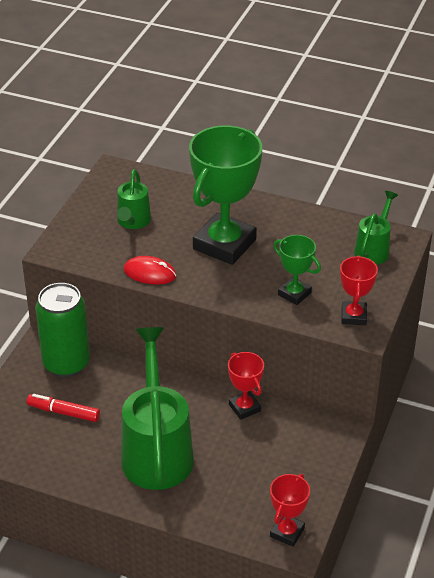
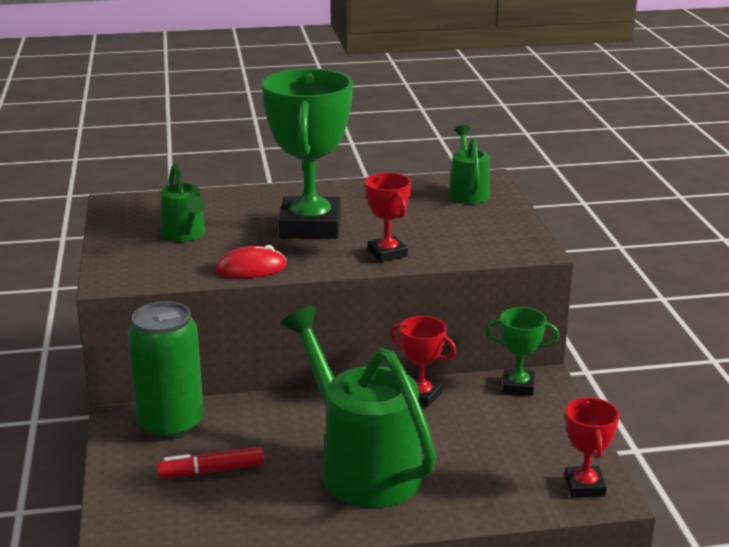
camera: 30 degrees left, 15 degrees down
(294, 294) = (429, 242): green trophy -> green trophy (518, 386)
(353, 316) = (509, 242): red trophy -> red trophy (387, 253)

